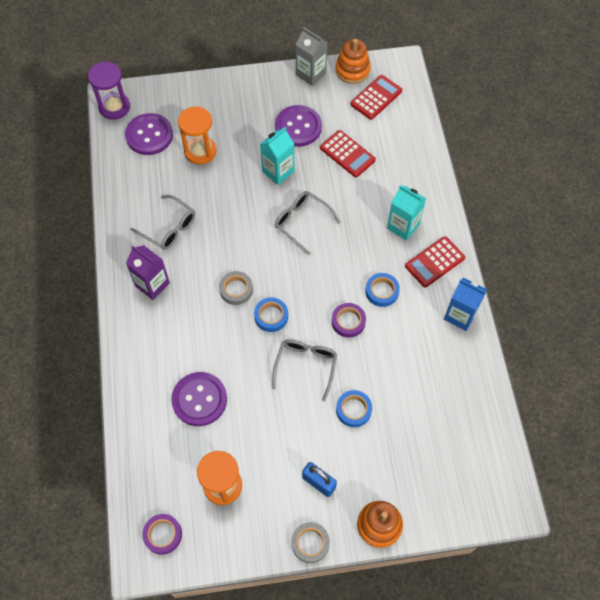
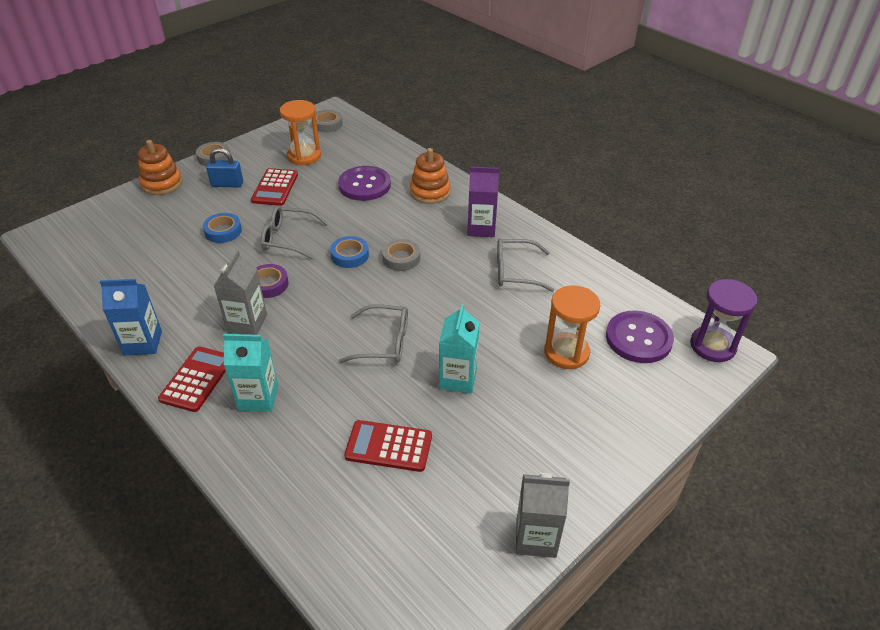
camera: 145 degrees right, 20 degrees down
(163, 535) = (327, 124): purple tape -> grey tape
(298, 127) = (482, 445): purple button -> none
(306, 366) = (288, 238): grey glasses -> grey glasses turned 120 degrees clockwise
(352, 70) = (480, 587): orange stacking toy -> orange stacking toy (430, 192)
(376, 97) = (408, 559): red calculator -> red calculator (275, 188)
(382, 291) = (247, 323): blue tape -> grey carton

